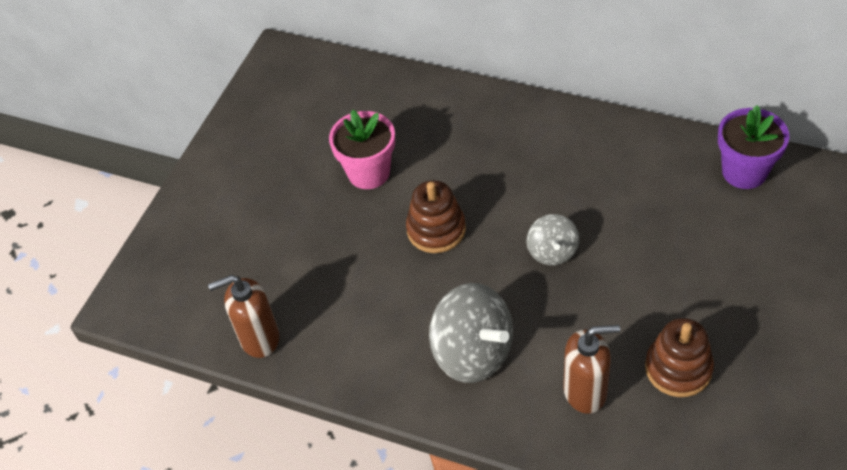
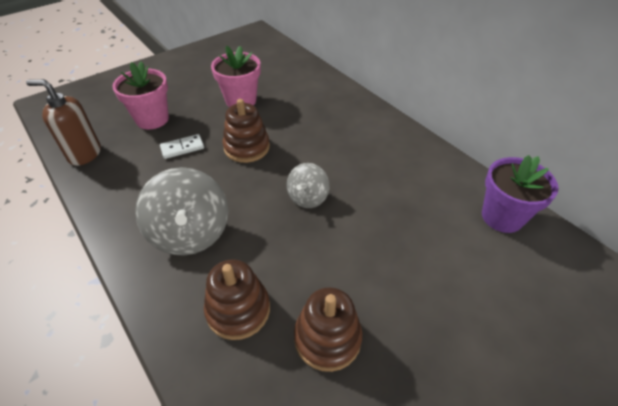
camera: 25 degrees right, 5 degrees down
(288, 253) = (152, 119): none -> pink flower pot
(365, 269) = (182, 148): none -> white domino
(585, 391) = (238, 310): brown soap dispenser -> brown stacking toy

